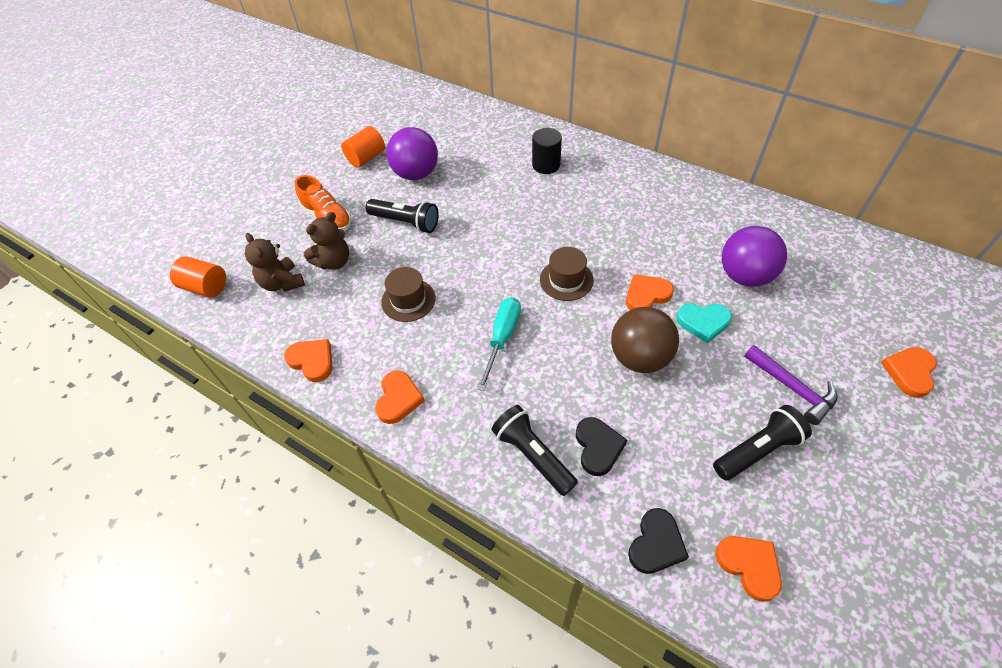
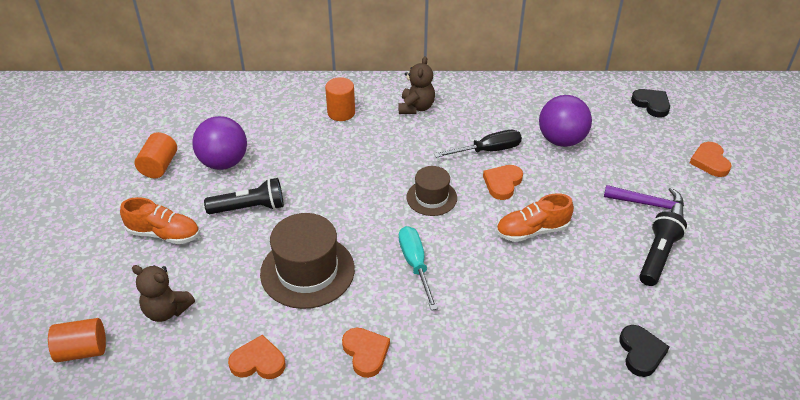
camera: 35 degrees left, 10 degrees down
(334, 261) = (205, 269): brown teddy bear -> brown teddy bear (416, 107)
(408, 300) = (307, 271): brown hat -> brown hat, size x1.70
(532, 455) = (509, 339): black flashlight -> none
(546, 165) = (341, 112): black cylinder -> orange cylinder
(598, 447) = (552, 309): black heart -> black heart (651, 104)
(639, 357) = (532, 231): brown ball -> orange shoe
(657, 255) = (488, 150): none -> black screwdriver
(703, 322) = (558, 186): turquoise heart -> none
(749, 566) = (707, 333): orange heart -> none

